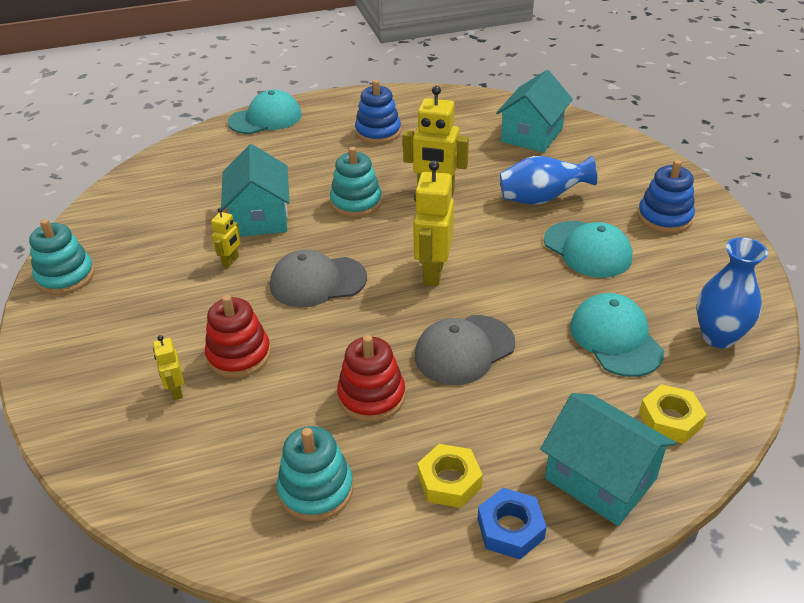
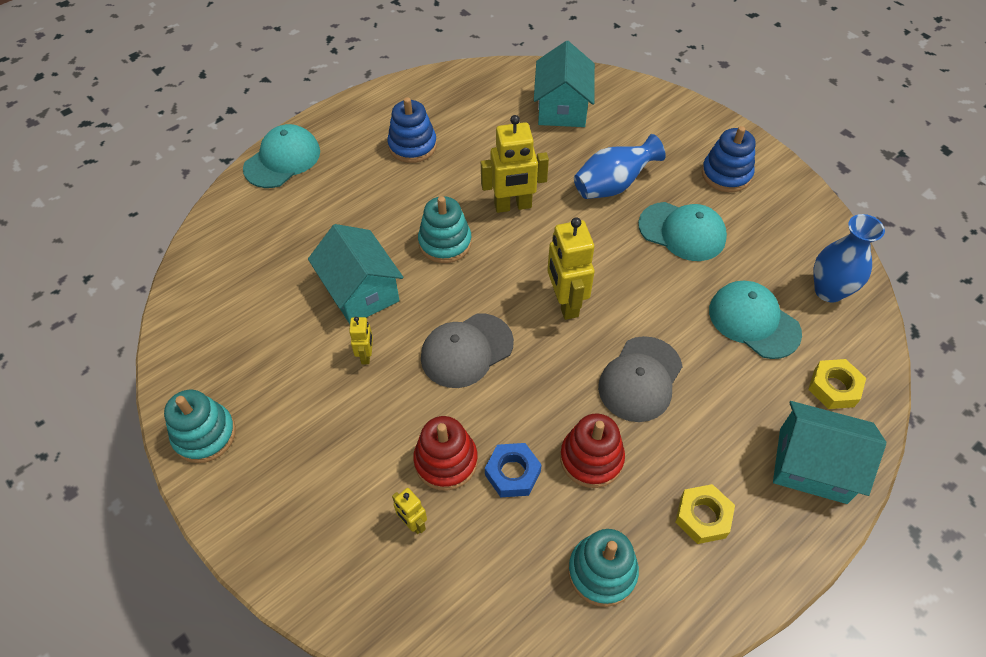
camera: 25 degrees left, 15 degrees up
(510, 529) = (772, 541): blue nut -> blue nut (512, 473)

